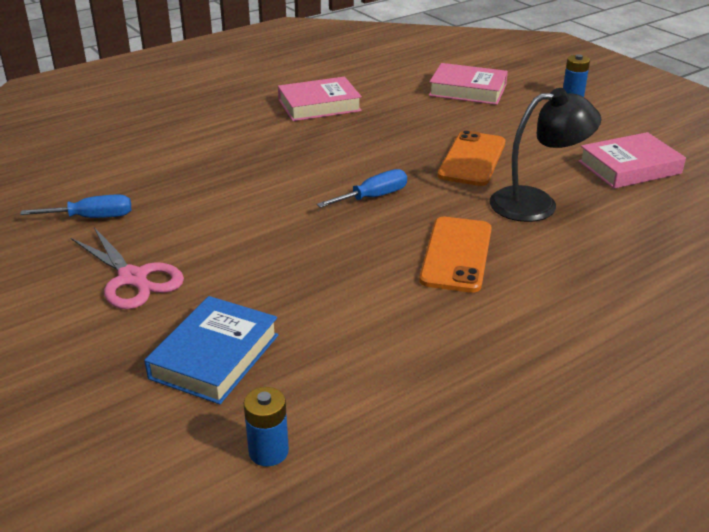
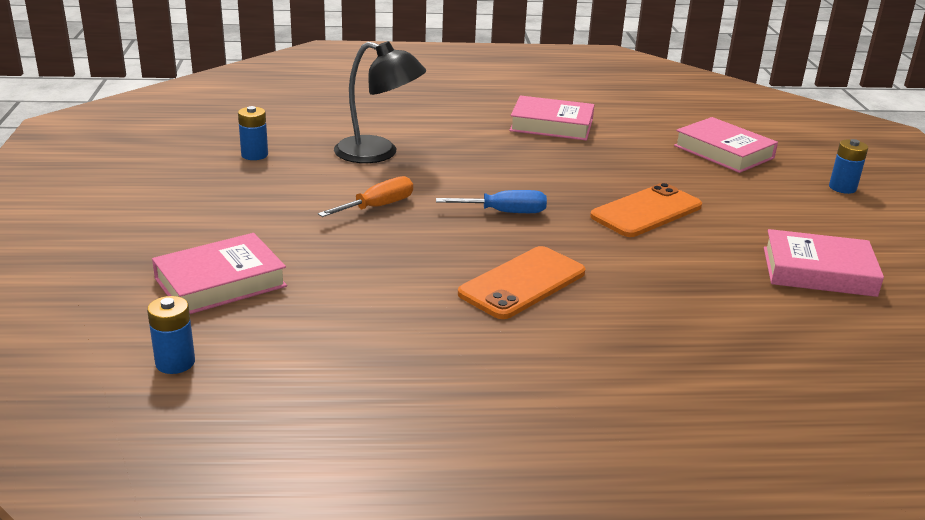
camera: 30 degrees right, 5 degrees down
(92, 218) = (254, 155): blue screwdriver -> blue battery
(133, 278) = (230, 206): pink scissors -> none
(215, 356) = (220, 282): blue book -> pink book
(266, 229) = (378, 206): none -> orange screwdriver
(536, 203) = (664, 269): black lamp -> black lamp (378, 153)

